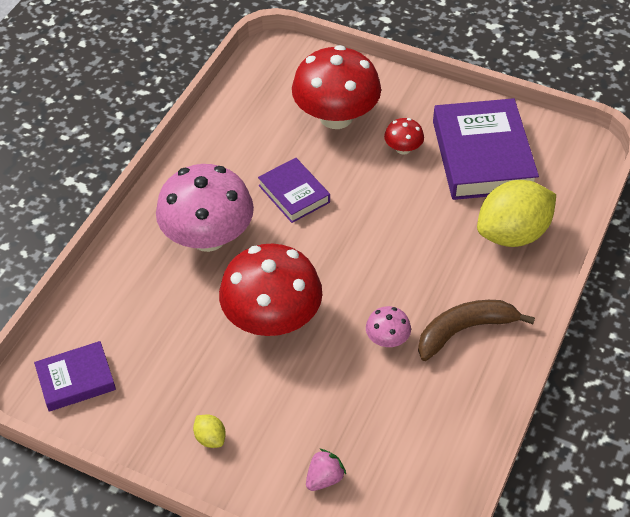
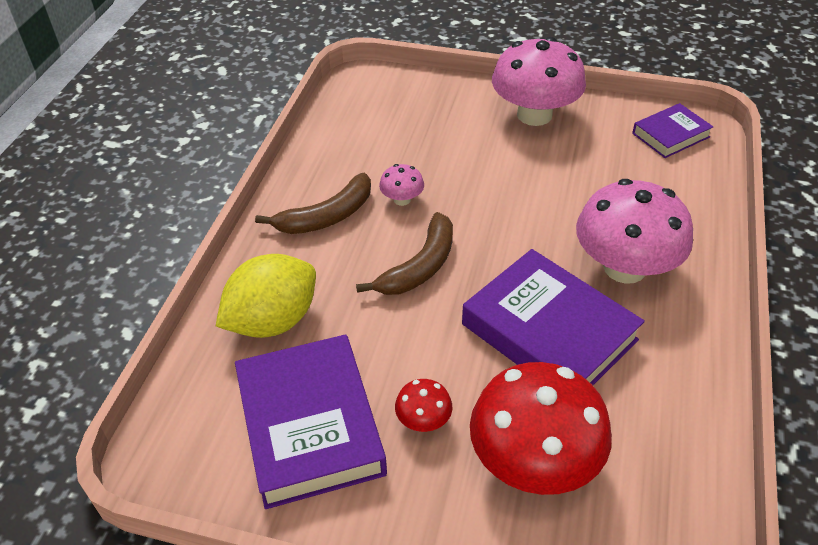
camera: 170 degrees right, 5 degrees down
(210, 438) = (534, 115): yellow lemon -> pink mushroom
(272, 318) = (519, 201): red mushroom -> none
(294, 194) = (548, 332): purple book -> purple book, size x1.82
(324, 478) = (434, 104): pink strawberry -> none
(383, 263) = (420, 266): none -> brown banana

